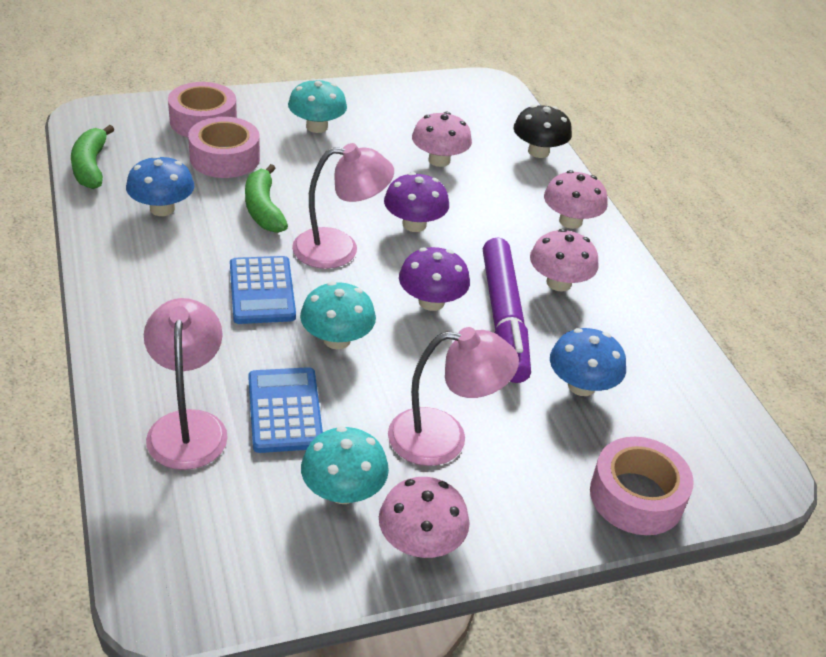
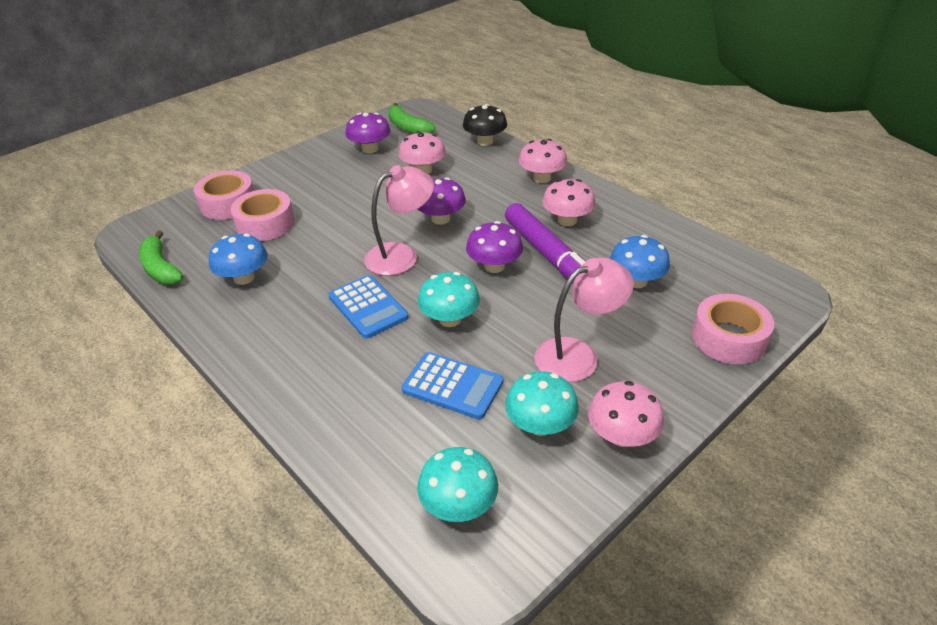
camera: 20 degrees left, 0 degrees up
(188, 426) = (389, 430): pink lamp -> none
(263, 209) = (323, 249): green banana -> green banana (408, 127)
(285, 410) = (452, 386): blue calculator -> blue calculator turned 150 degrees clockwise
(317, 127) = (318, 178): turquoise mushroom -> turquoise mushroom (459, 505)
(398, 113) = (370, 149): none -> purple mushroom

